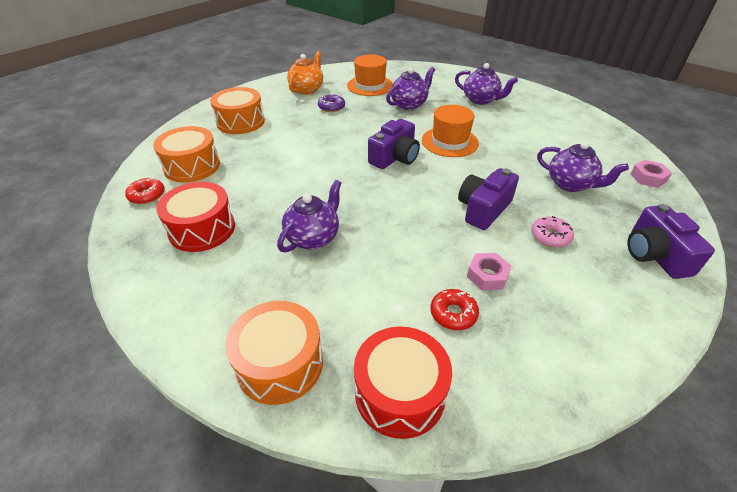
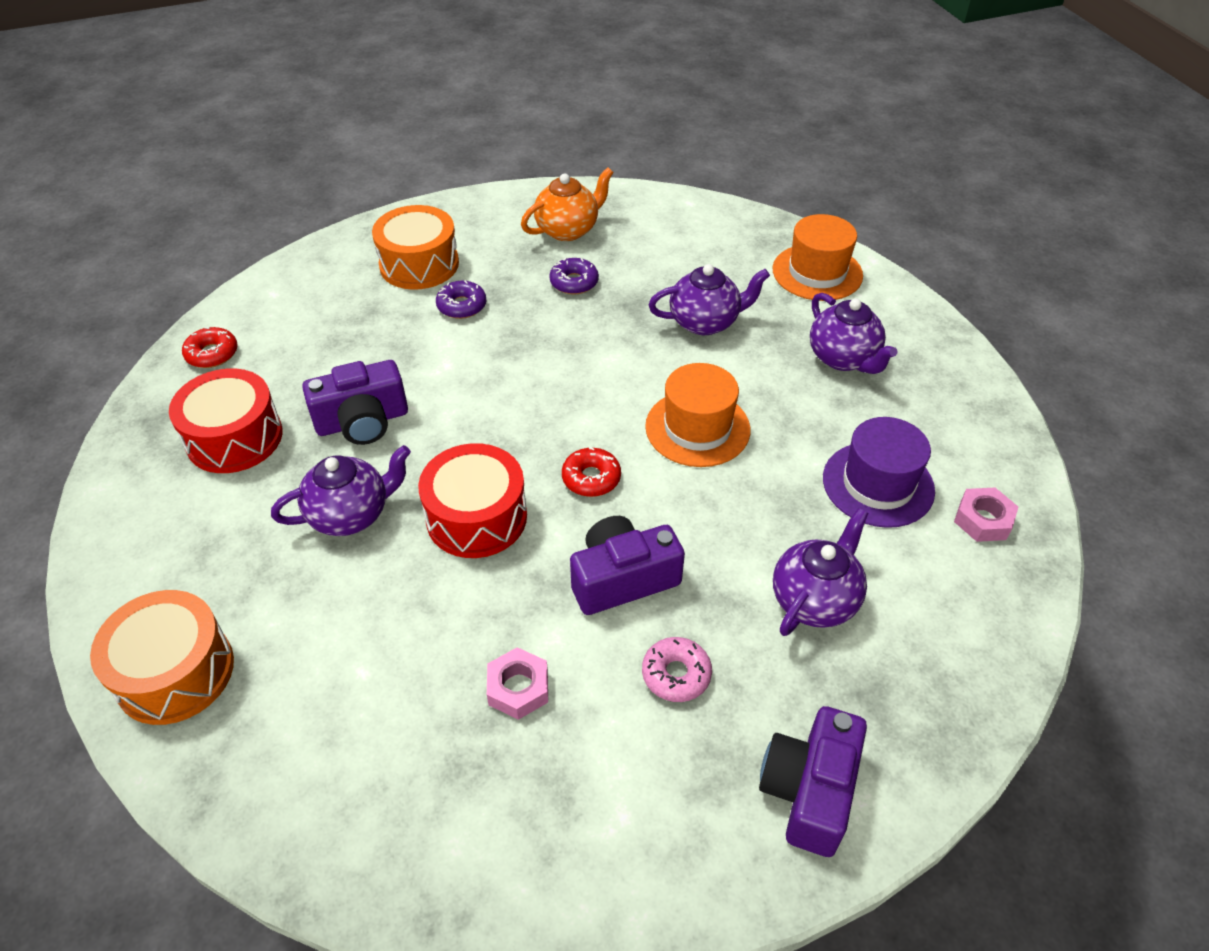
camera: 30 degrees right, 5 degrees up
(192, 166) = (297, 325): orange drum -> none
(282, 131) = (462, 306): none -> purple donut
(370, 86) = (677, 256): orange hat -> orange hat (817, 272)
(394, 157) = (580, 424): purple camera -> purple camera (362, 421)
(400, 392) = (264, 782): red drum -> red drum (476, 517)
(453, 314) = (419, 718): red donut -> red donut (591, 478)
(544, 136) = (878, 484): none -> purple hat
(570, 184) = (815, 600): purple teapot -> purple teapot turned 120 degrees counterclockwise
(648, 178) = (976, 652): pink nut -> pink nut (983, 520)

